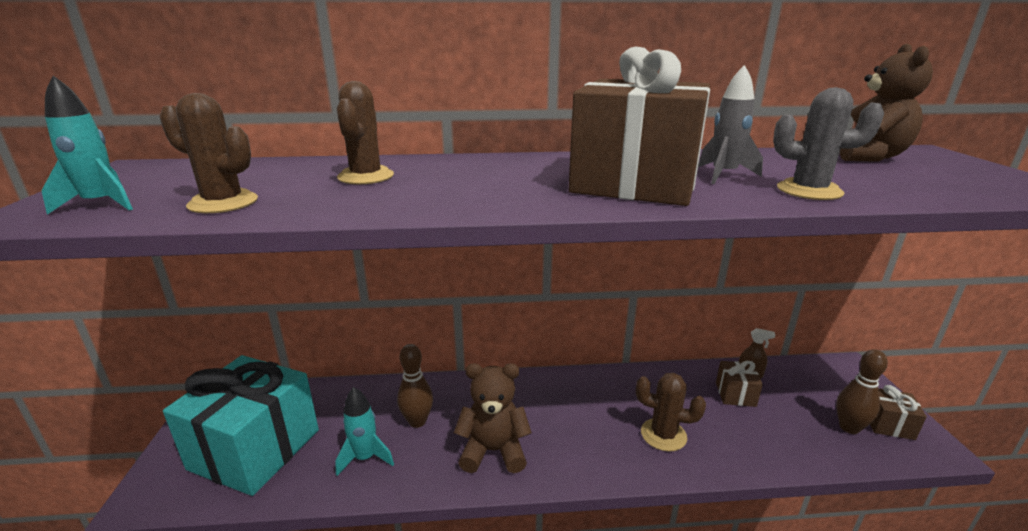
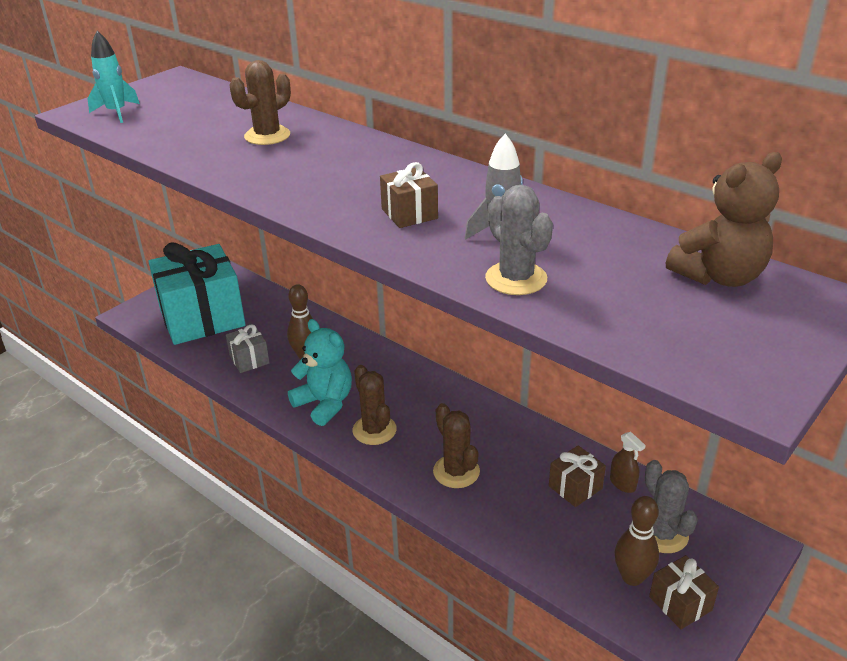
camera: 45 degrees right, 10 degrees up
(223, 203) = (163, 133): brown cactus -> brown cactus (374, 430)
(365, 458) = (249, 359): turquoise rocket -> grey gift
(493, 451) = (325, 403): brown teddy bear -> turquoise teddy bear
(635, 183) = (409, 214): brown gift -> brown gift, size x0.43
(812, 390) = (662, 534): none -> grey cactus

